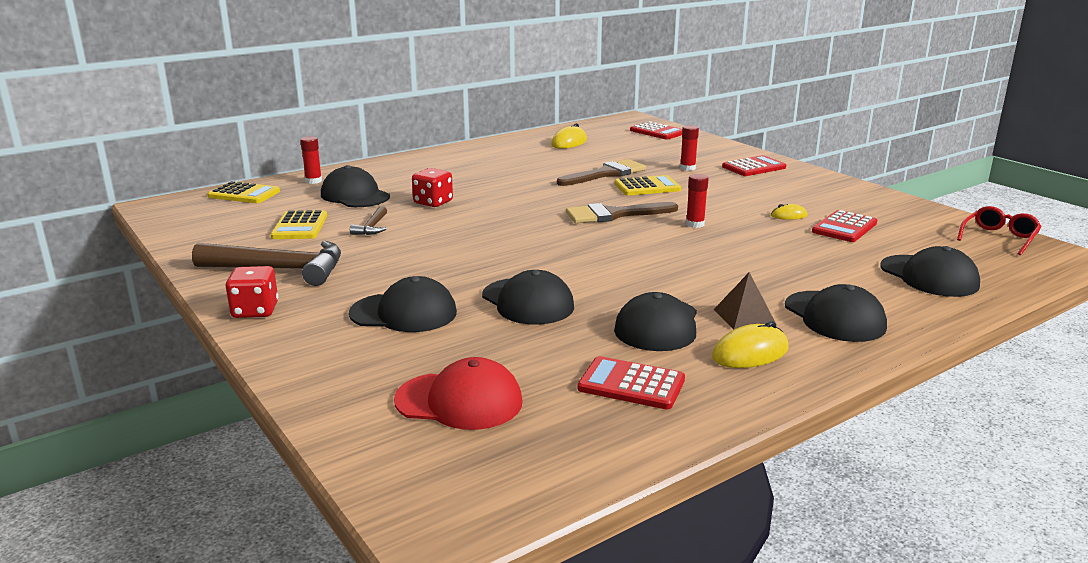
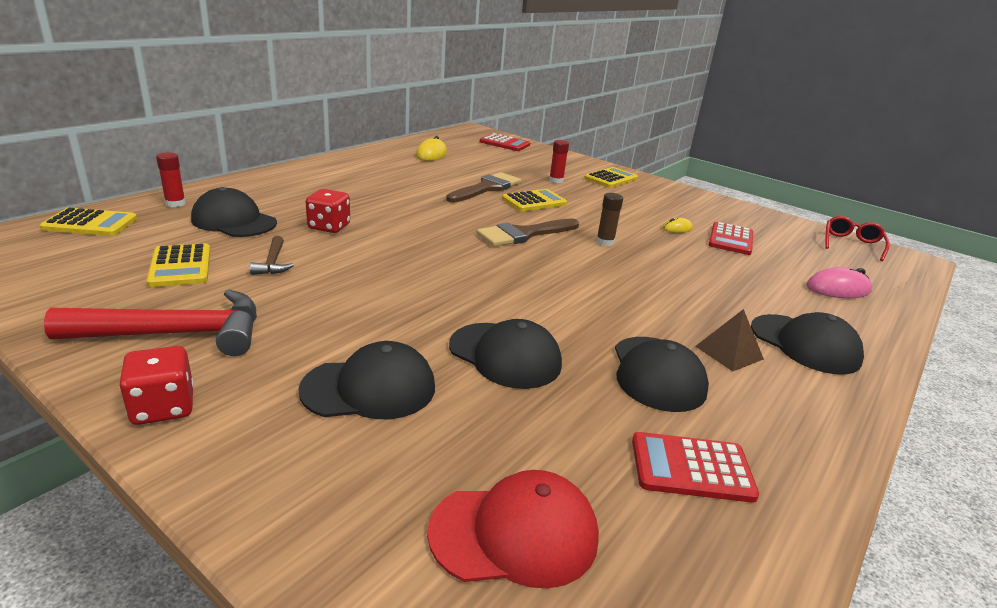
camera: 20 degrees left, 5 degrees up
(281, 269) = (177, 334): brown hammer -> red hammer
(695, 224) = (605, 242): red glue stick -> brown glue stick
(750, 353) = (770, 402): yellow mouse -> none
(754, 167) = (611, 179): red calculator -> yellow calculator
(929, 276) = (838, 289): black cap -> pink mouse

